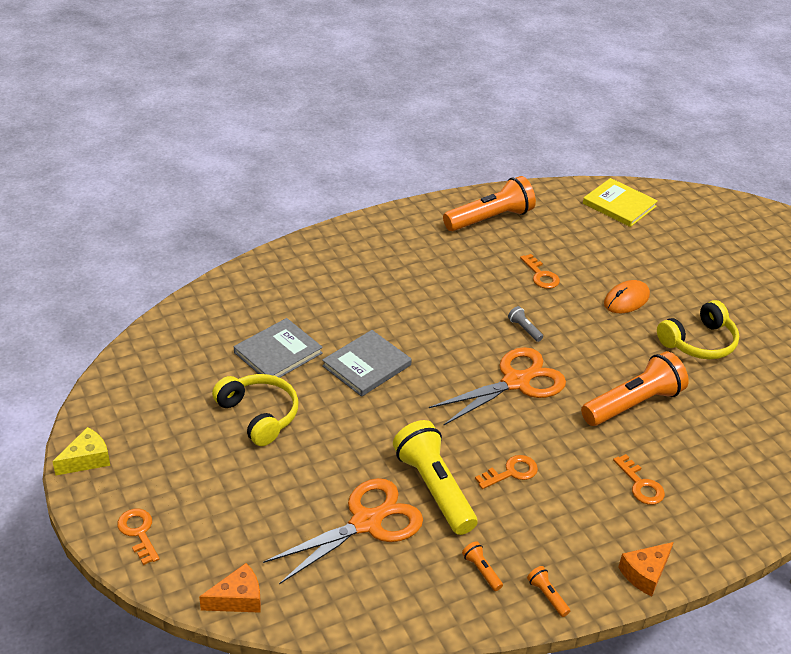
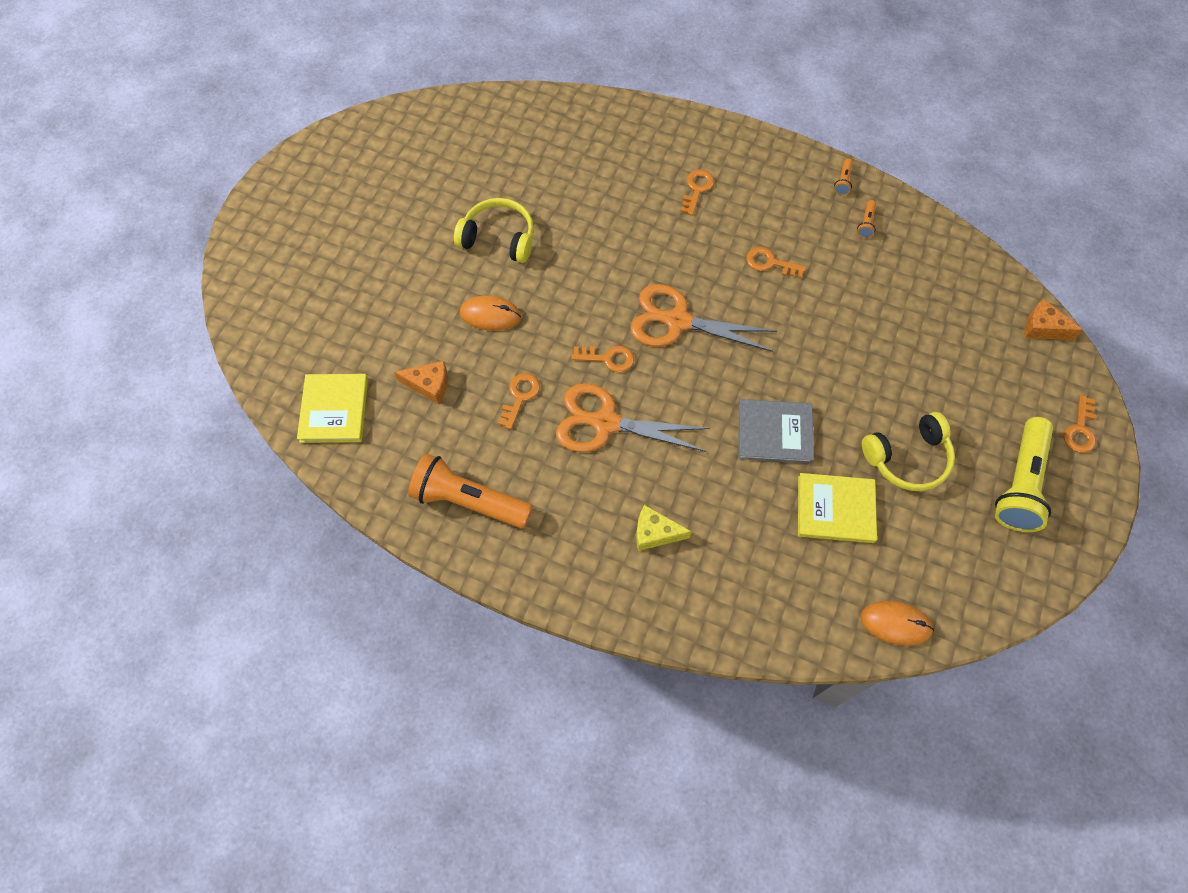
camera: 130 degrees left, 25 degrees up
(87, 459) = (1081, 529): yellow cheese -> yellow cheese (655, 533)
(179, 323) = (895, 623): none -> orange mouse
(259, 415) = (907, 458): yellow headphones -> yellow headphones turned 120 degrees counterclockwise
(278, 353) = (835, 509): grey book -> yellow book
(366, 522) = (908, 309): orange scissors -> orange scissors (605, 423)
(434, 488) = (836, 294): yellow flashlight -> yellow flashlight (1019, 483)
(524, 329) = (608, 358): grey flashlight -> orange key
(633, 404) = (619, 237): orange flashlight -> none
(645, 573) = (769, 147): orange cheese -> orange cheese (429, 385)

